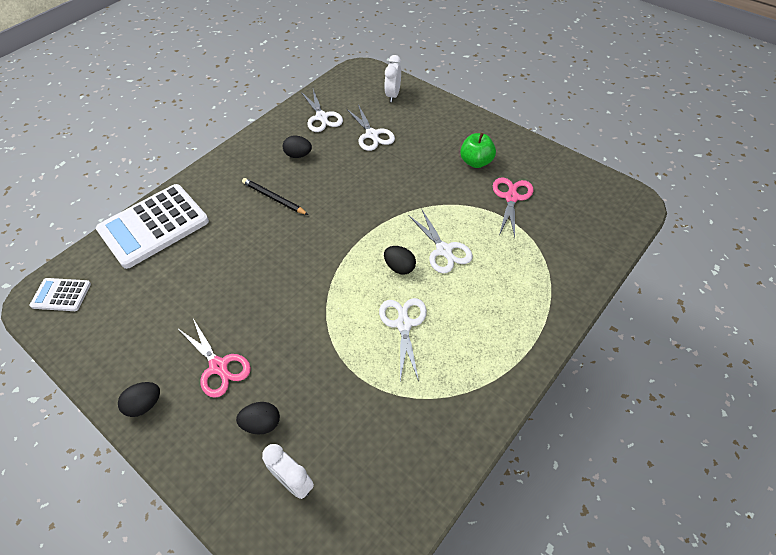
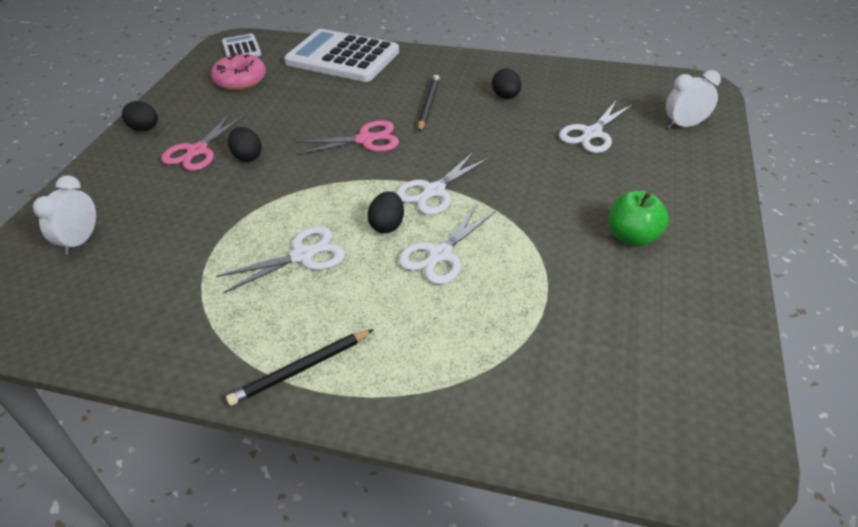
camera: 65 degrees right, 10 degrees down
(123, 309) = (240, 80): none -> pink donut
(262, 424) = (141, 199): black egg -> black egg (247, 157)
(322, 117) = (583, 90): white scissors -> white scissors (434, 191)
(510, 352) = (301, 369): none -> black pencil
(511, 197) = (592, 294): pink scissors -> pink scissors (365, 140)

